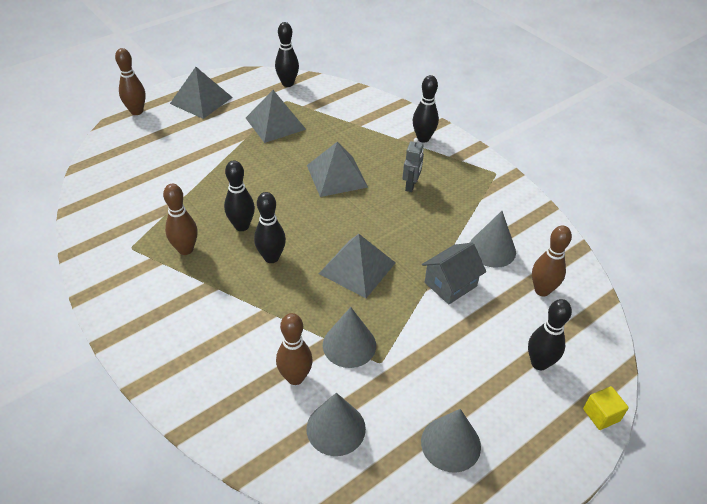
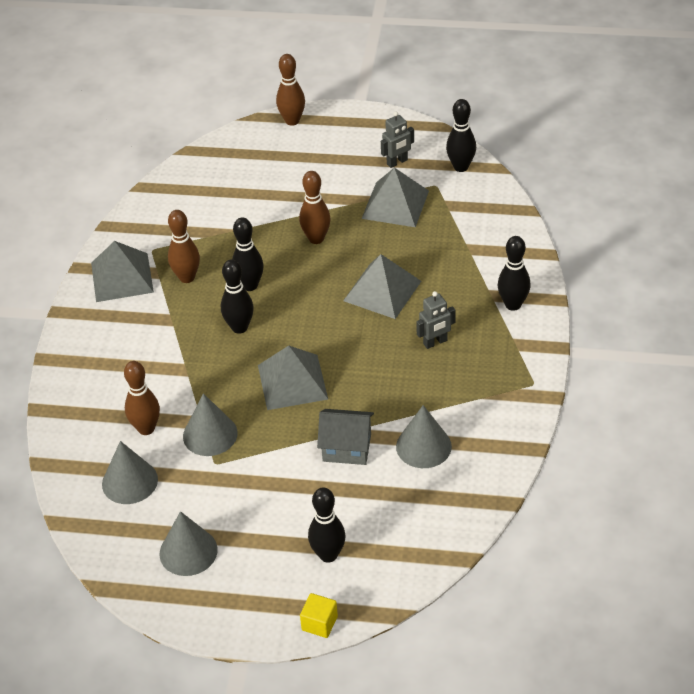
camera: 50 degrees right, 0 degrees up
(201, 100) = (359, 140): grey pyramid -> grey pyramid (122, 277)
(244, 100) = (397, 162): none -> grey robot
(542, 290) = (415, 508): brown bowling pin -> brown bowling pin (316, 238)

